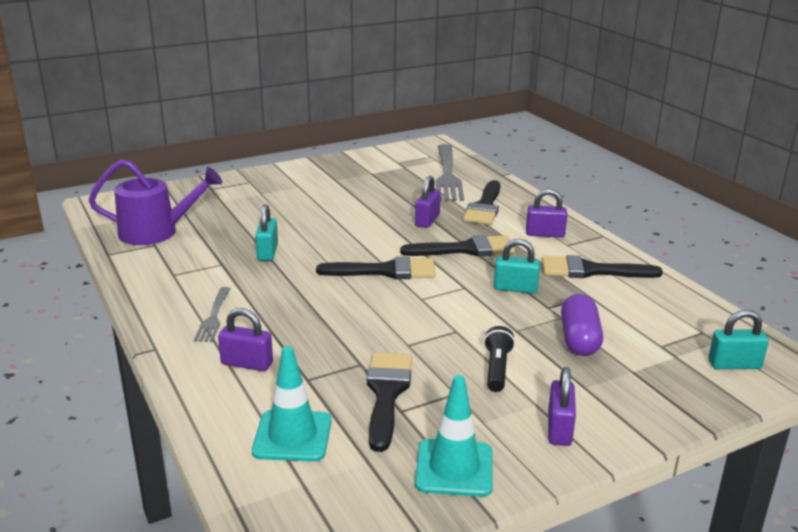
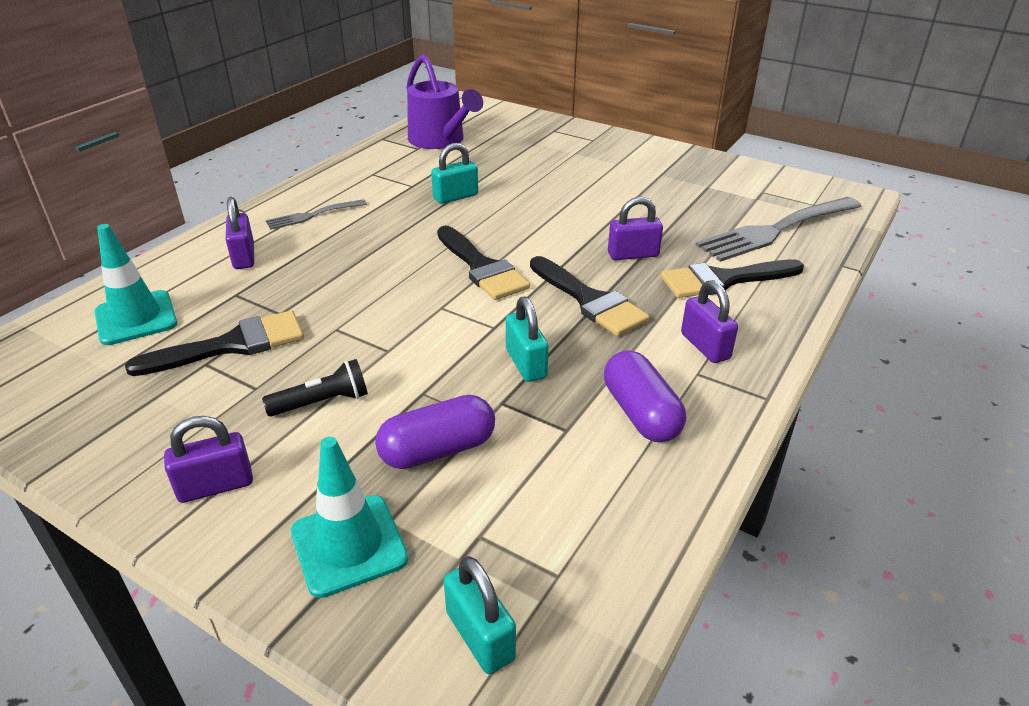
camera: 60 degrees right, 10 degrees up
(454, 468) = (112, 428): turquoise traffic cone -> turquoise traffic cone (349, 545)
(591, 271) = (640, 413): black brush -> purple capsule

